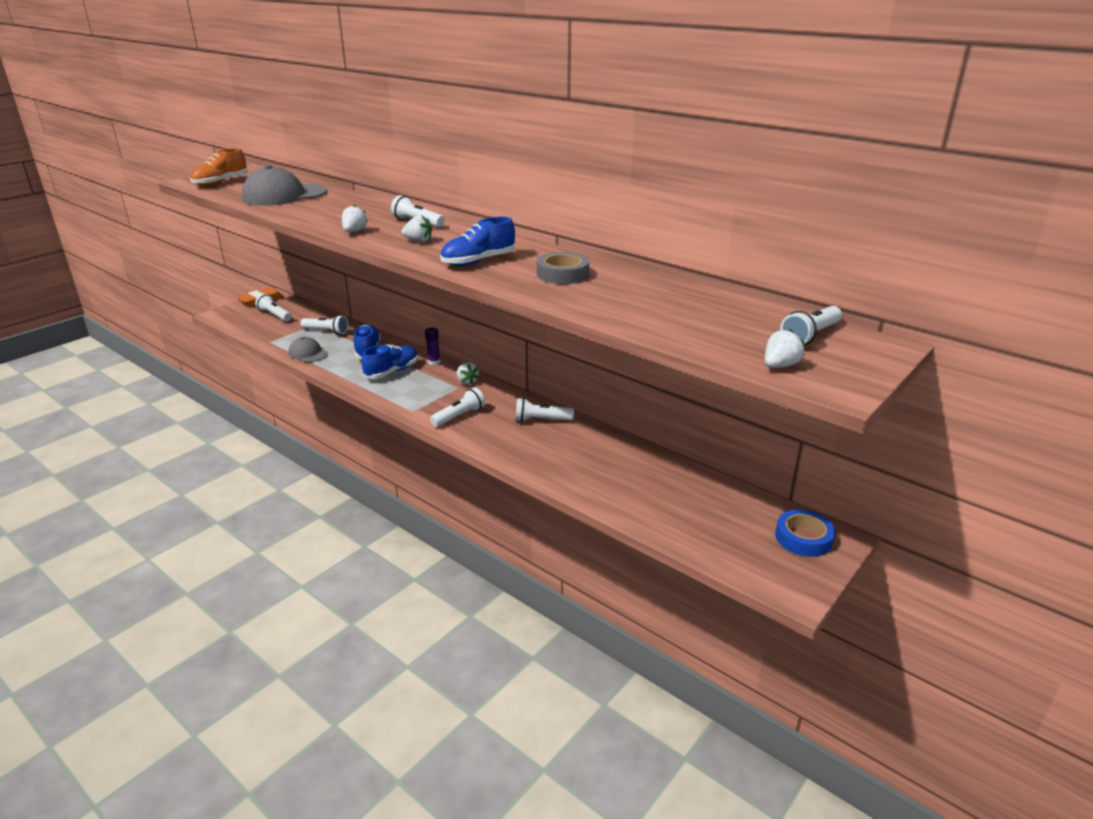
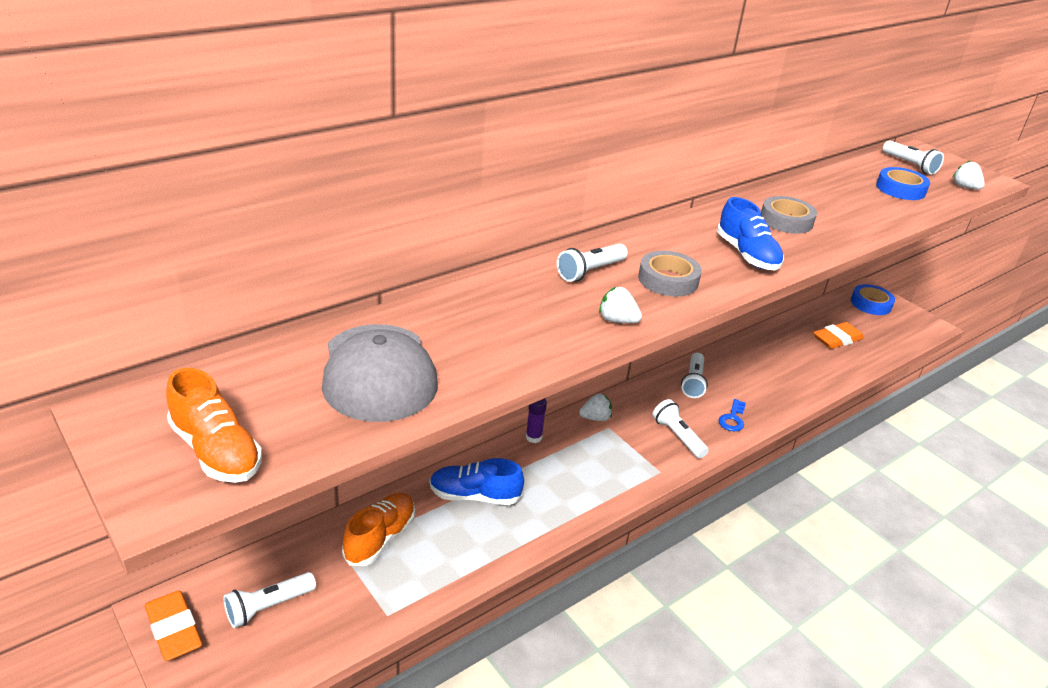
camera: 80 degrees left, 5 degrees up
(308, 353) = (457, 564): grey cap -> none
(326, 331) = (380, 538): white flashlight -> orange shoe
(392, 371) = (549, 478): blue shoe -> none
(418, 241) = (668, 280): white strawberry -> grey tape
(496, 441) = (732, 419): none -> blue key
(687, 506) = (837, 339): none -> orange eraser
(715, 326) = (900, 189): none -> blue tape

